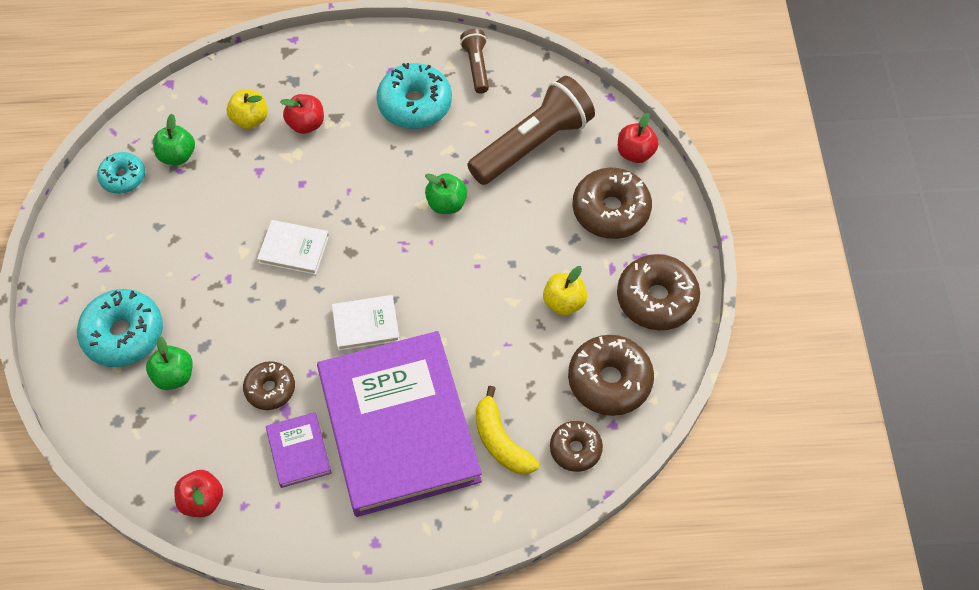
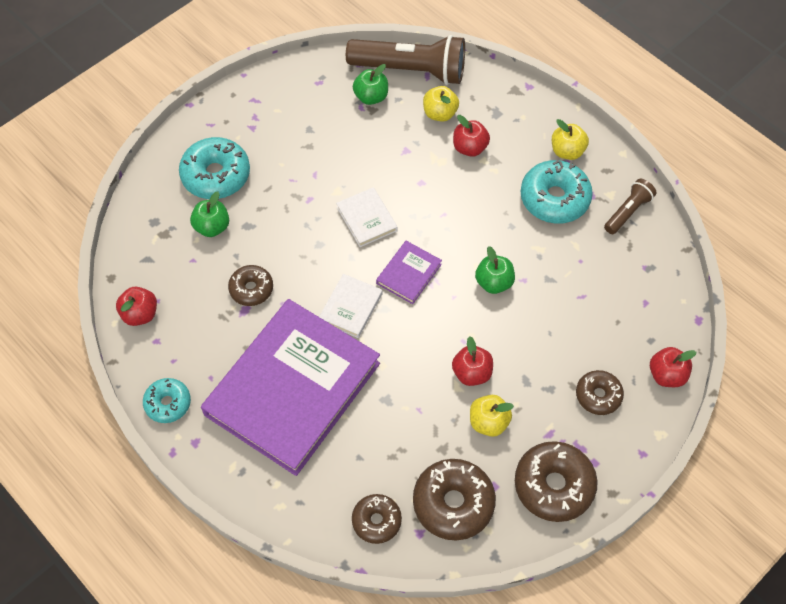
camera: 50 degrees right, 0 degrees up
(123, 177) = (325, 82): turquoise donut -> turquoise donut (168, 403)
(298, 451) = (221, 342): purple book -> purple book (409, 274)
(366, 324) = (351, 307): white book -> white book turned 75 degrees clockwise
(381, 62) = (567, 151): none -> yellow apple
(501, 441) = (338, 465): yellow banana -> none
(511, 281) = (471, 373): none -> red apple
(532, 144) = (600, 299): brown flashlight -> brown flashlight (410, 70)
(610, 210) = (598, 395): brown donut -> brown donut, size x0.60

